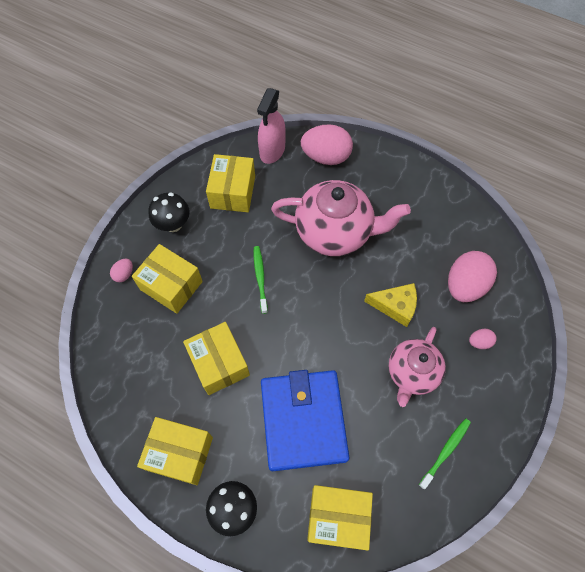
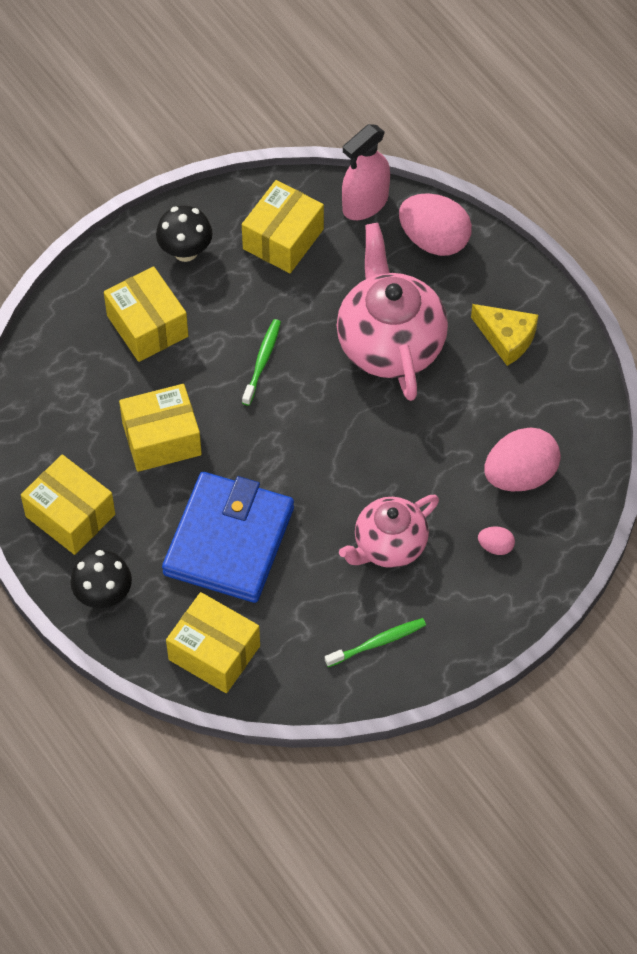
camera: 25 degrees right, 5 degrees down
(124, 274) = (96, 289): pink egg -> none
(219, 363) = (161, 439): yellow box -> yellow box turned 75 degrees clockwise
(335, 232) = (390, 343): pink teapot -> pink teapot turned 135 degrees counterclockwise
(395, 306) = (414, 463): yellow cheese -> yellow cheese (506, 338)

